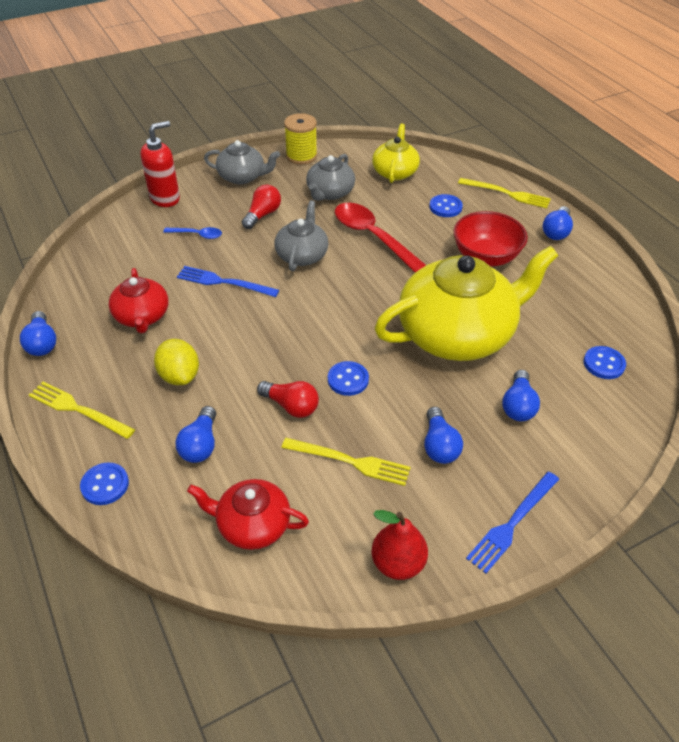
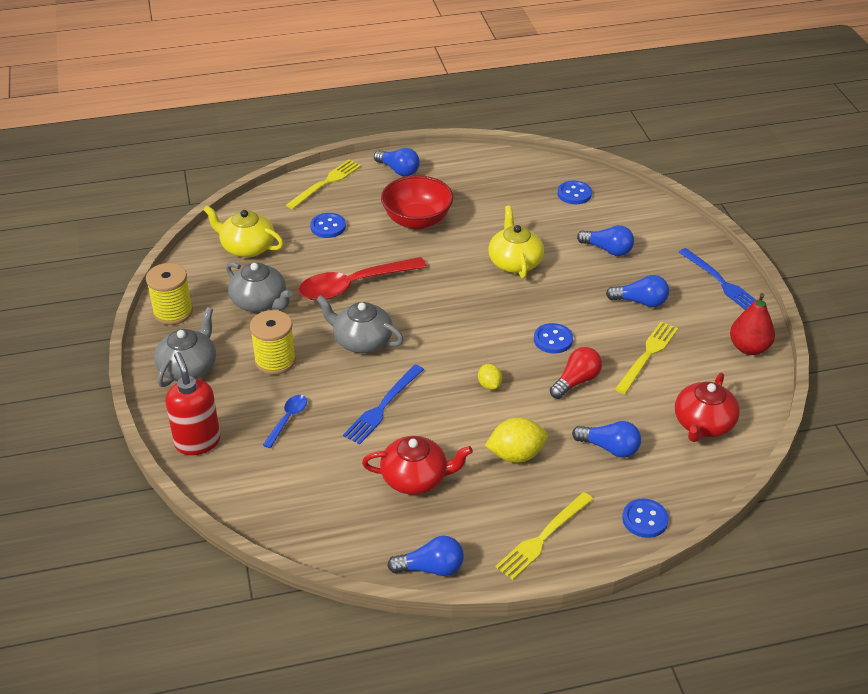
camera: 75 degrees left, 5 degrees down
(262, 215) = (275, 361): red light bulb -> yellow spool
(268, 343) = (489, 385): none -> yellow lemon
(457, 333) = (515, 262): yellow teapot -> yellow teapot, size x0.51

